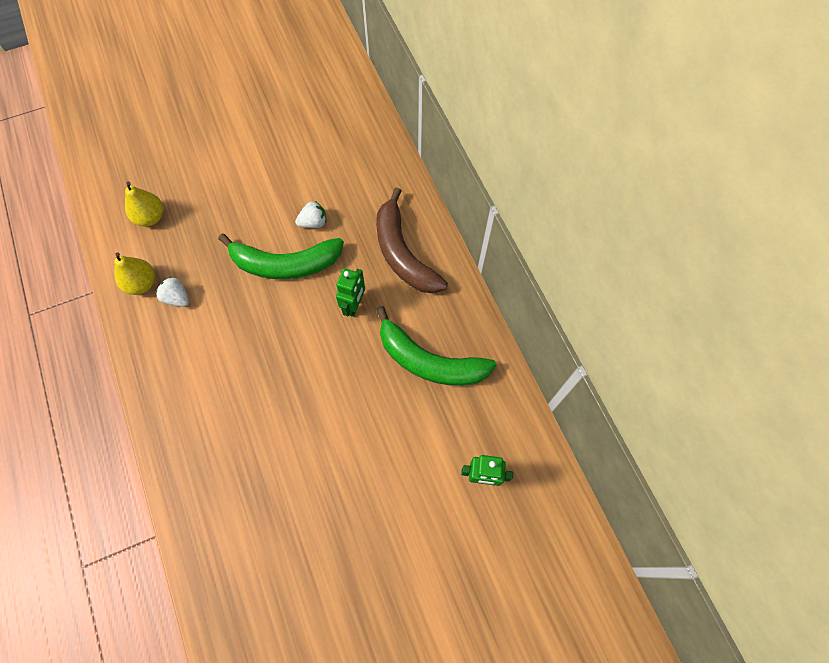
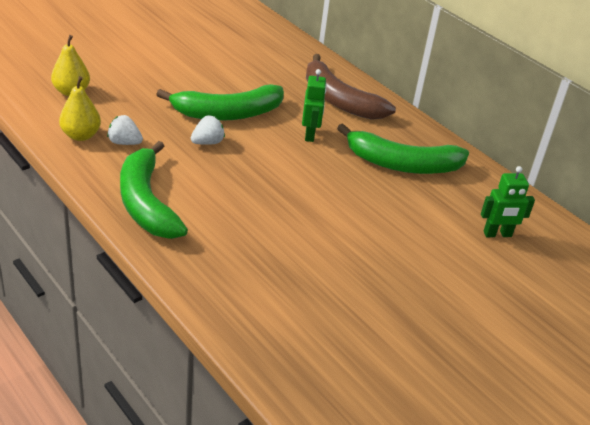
camera: 20 degrees left, 30 degrees down
(172, 385) = (146, 203): none -> green banana
(313, 222) = (242, 86): white strawberry -> white strawberry (207, 142)

